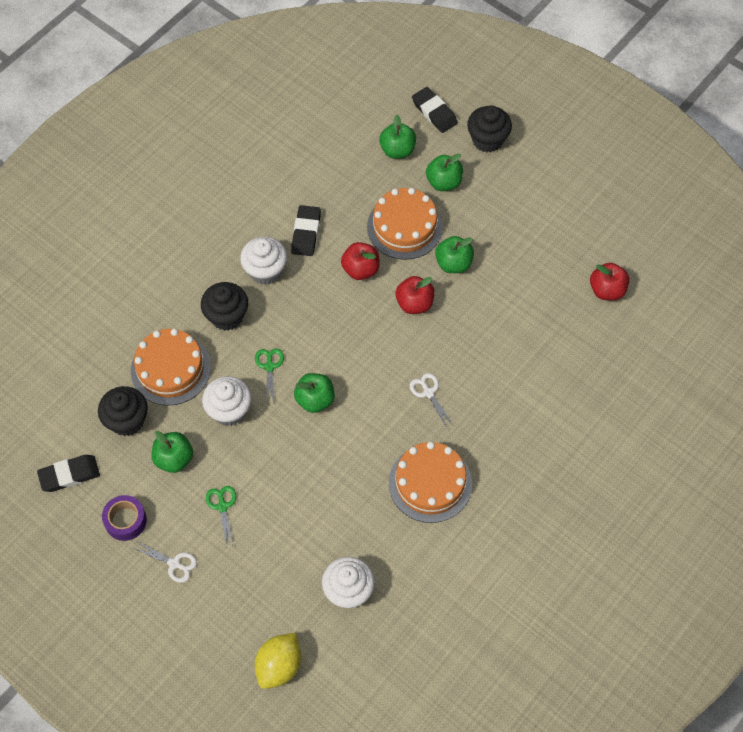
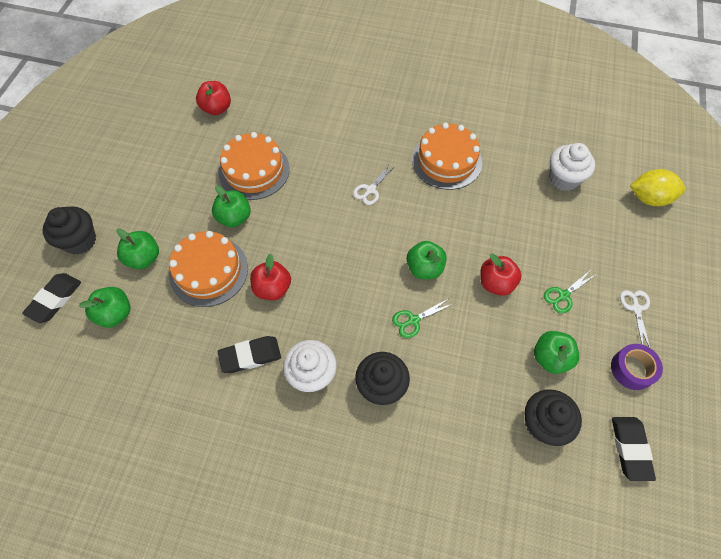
camera: 115 degrees left, 0 degrees up
(69, 475) = (630, 449): black eraser -> black eraser turned 45 degrees clockwise
(170, 369) = (466, 411): orange cake -> orange cake (254, 170)
(229, 410) = (476, 333): white cupcake -> none
(414, 303) = (290, 231): red apple -> red apple (496, 283)

